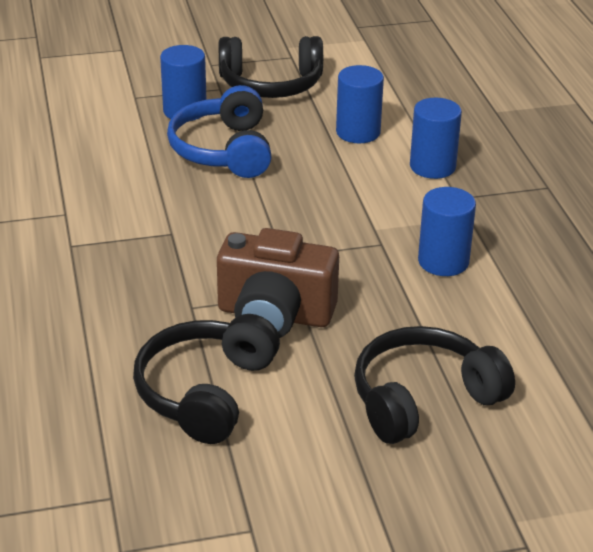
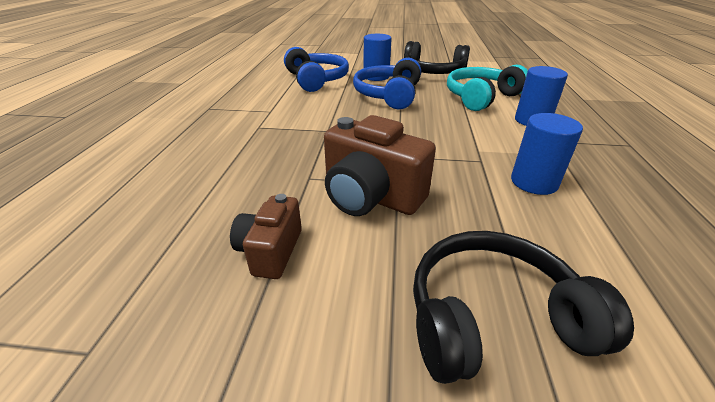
camera: 20 degrees right, 0 degrees up
(92, 134) = (316, 80): none -> blue headphones
(205, 392) = (270, 251): black headphones -> brown camera
(358, 132) = (481, 97): blue cylinder -> turquoise headphones

